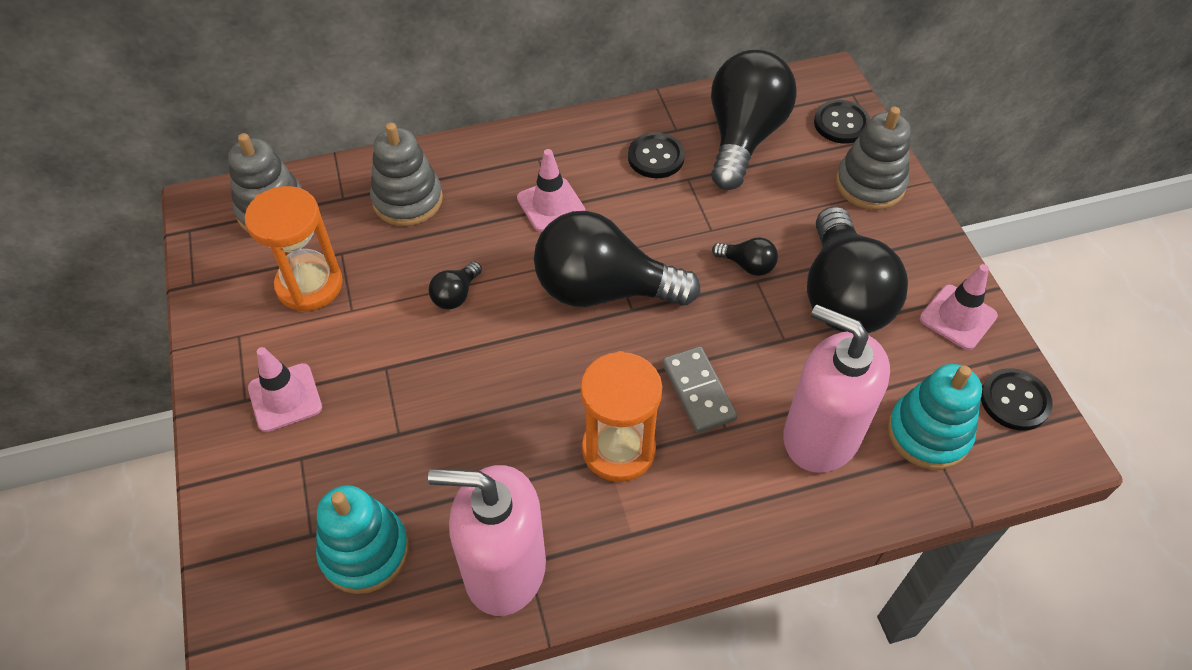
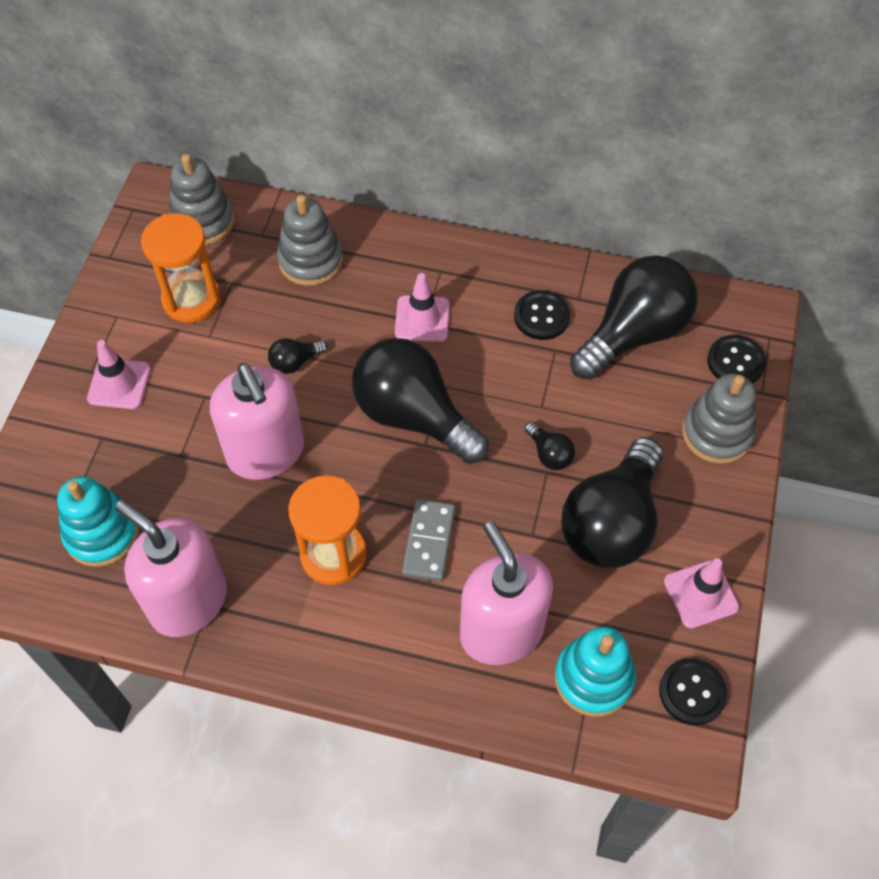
camera: 30 degrees right, 5 degrees up
(485, 389) = (266, 452): none -> pink soap dispenser

